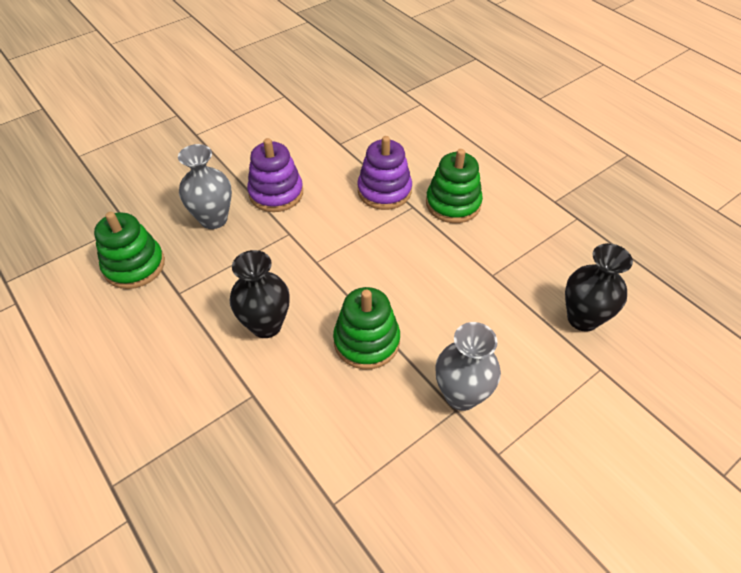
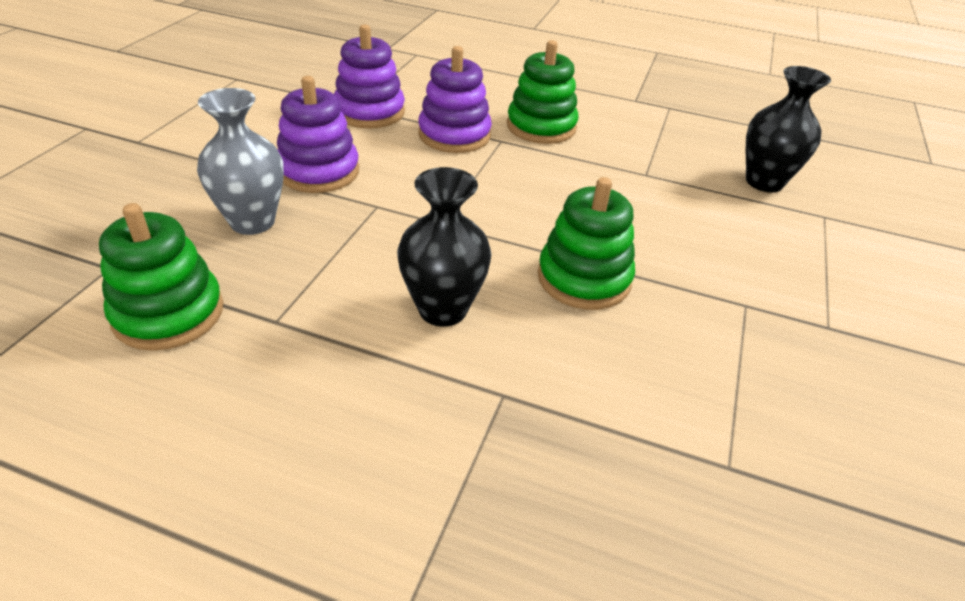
camera: 35 degrees left, 10 degrees down
(344, 152) = (369, 112): none -> purple stacking toy
(461, 395) = (735, 289): grey vase -> none

